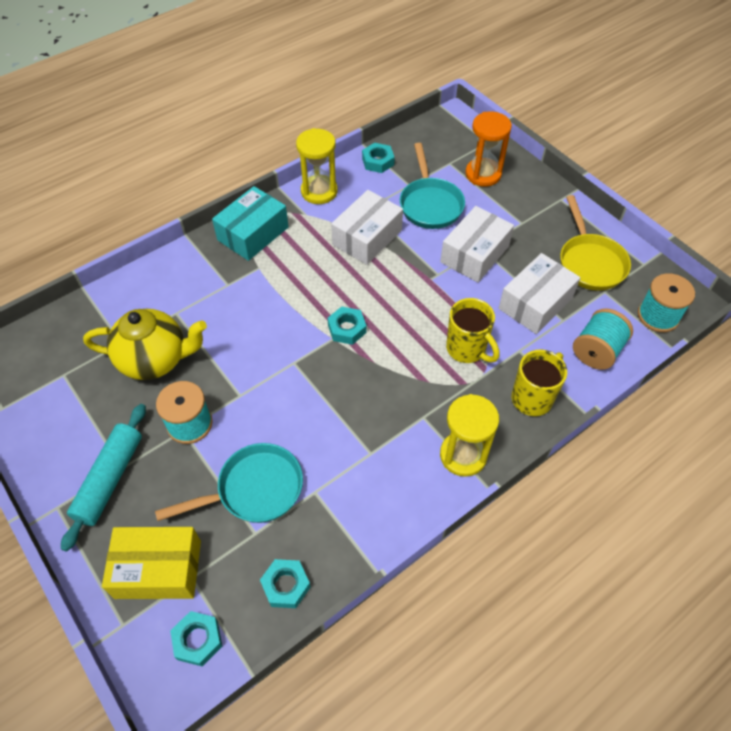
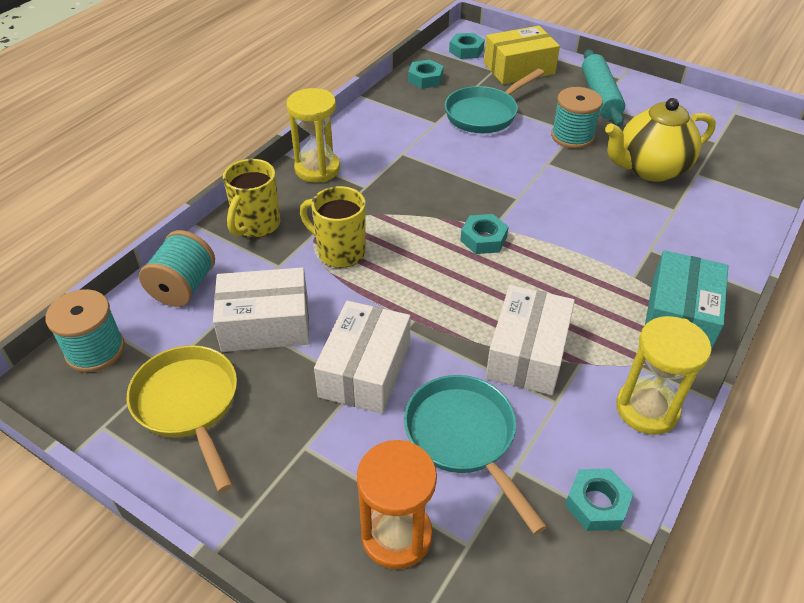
camera: 160 degrees right, 10 degrees down
(535, 303) = (265, 324): white box -> white box turned 60 degrees clockwise

